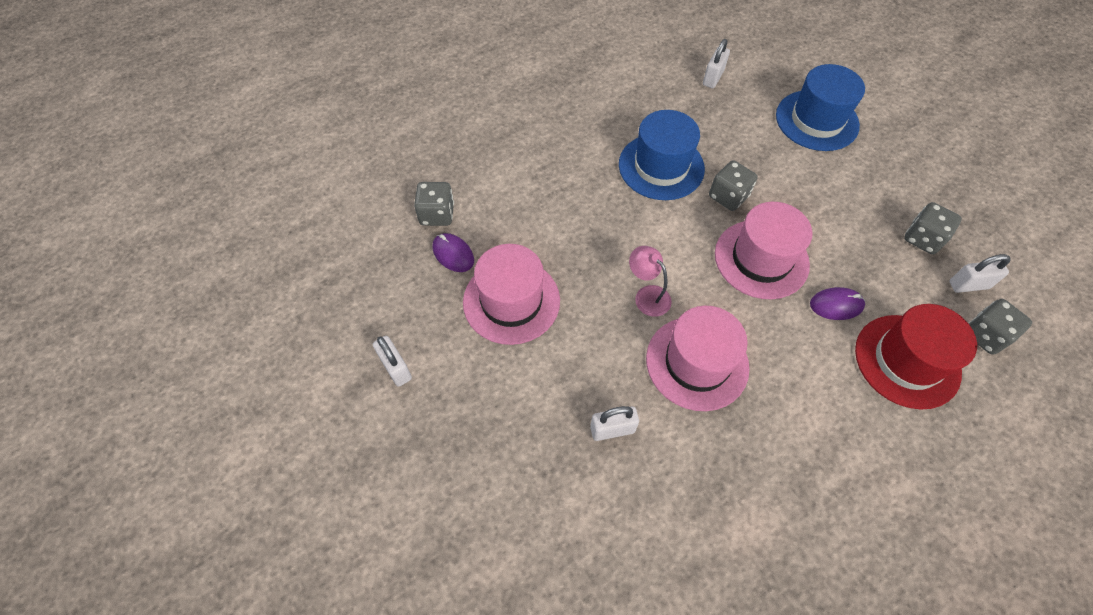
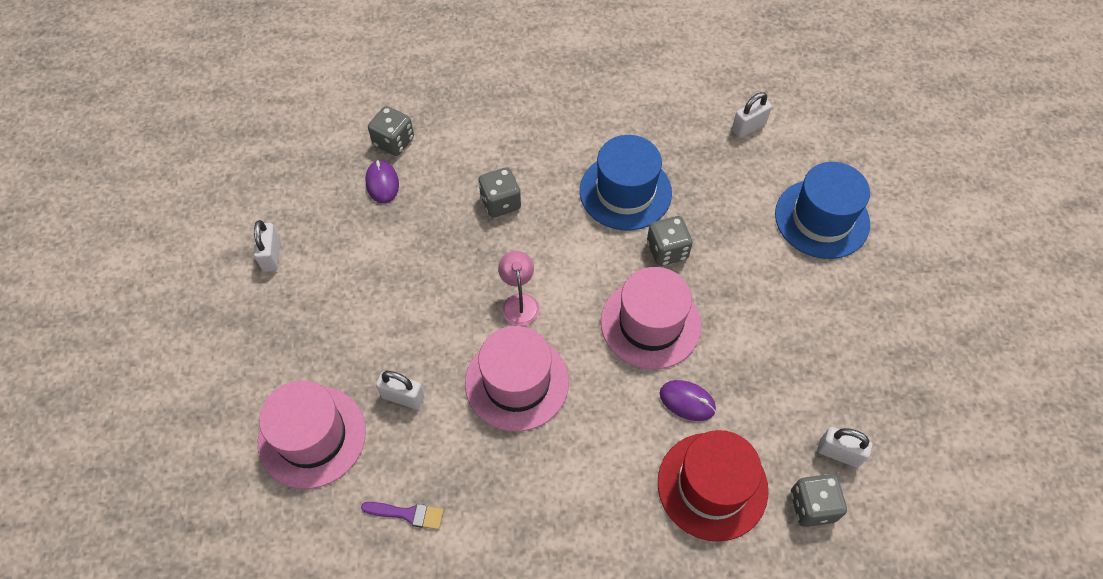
camera: 30 degrees right, 0 degrees up
(511, 301) = (400, 248): pink hat -> pink hat (312, 436)
(696, 531) = (408, 514): none -> purple brush
(922, 238) = (831, 386): grey dice -> grey dice (500, 202)

